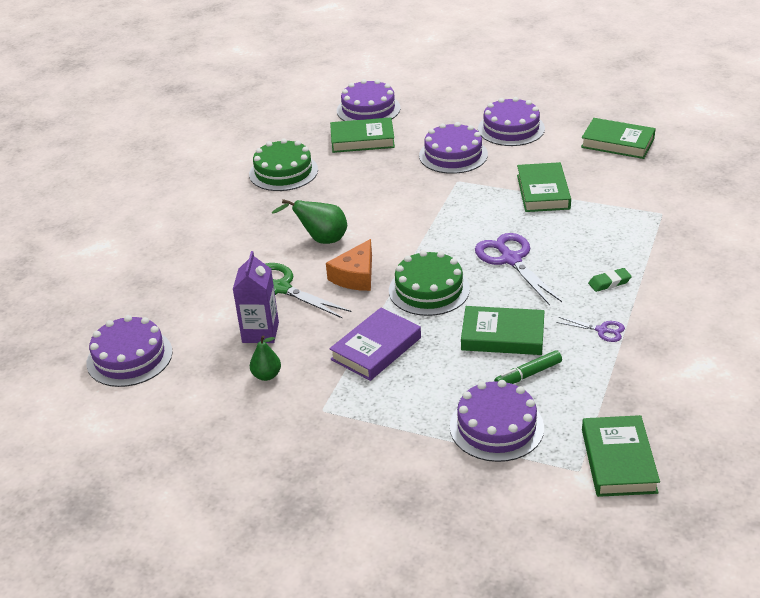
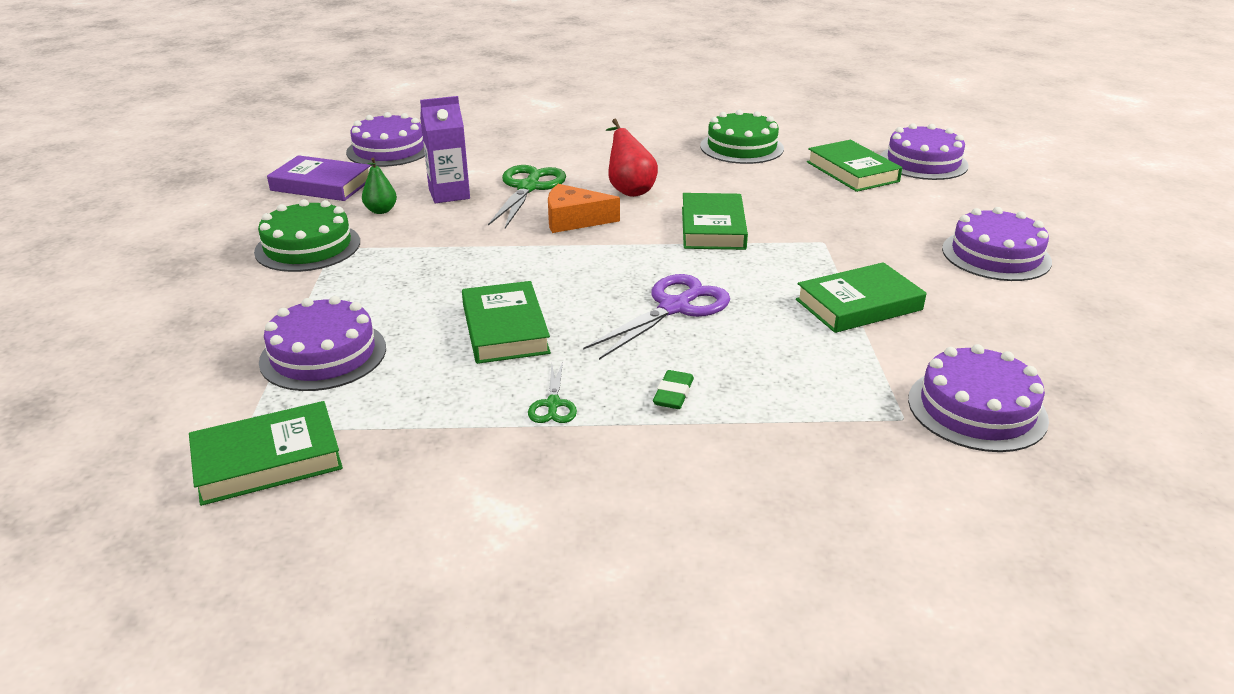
camera: 65 degrees right, 5 degrees down
(321, 240) = (629, 190): green pear -> red pear
(376, 348) = (446, 256): purple book -> purple book (321, 185)
(429, 290) = (573, 265): green cake -> green cake (308, 247)
(453, 155) = (881, 228): purple cake -> purple cake (977, 409)
(528, 375) = (431, 360): green marker -> none
(602, 330) = (553, 404): purple scissors -> green scissors
(609, 282) = (673, 394): green eraser -> green eraser turned 60 degrees clockwise
(617, 143) = (1067, 346): green book -> green book (712, 228)

